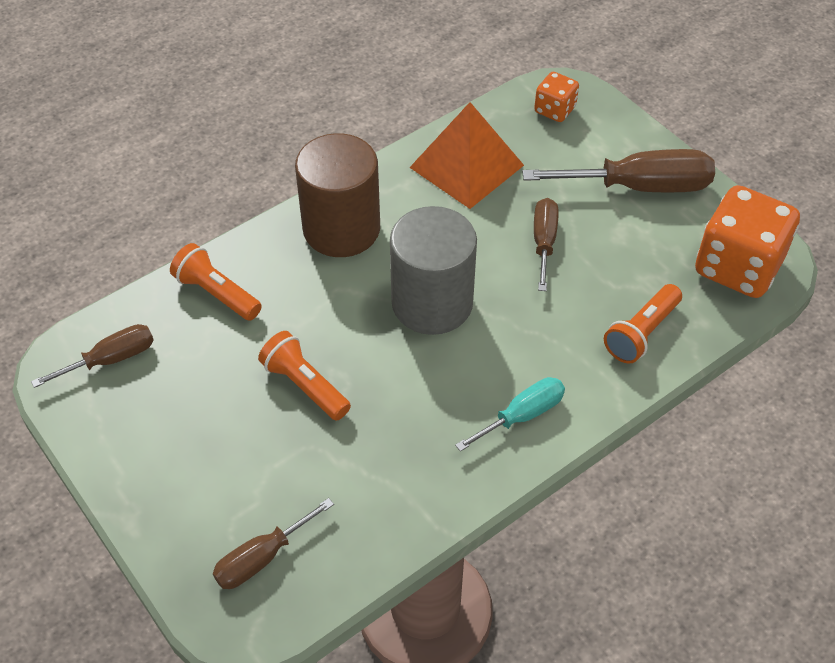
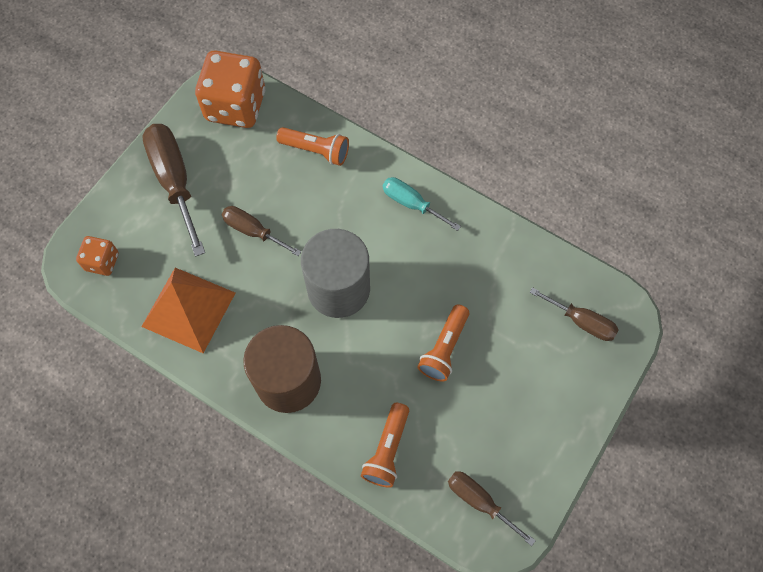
camera: 110 degrees left, 15 degrees up
(544, 242) = (253, 231): brown screwdriver -> brown screwdriver turned 45 degrees clockwise

